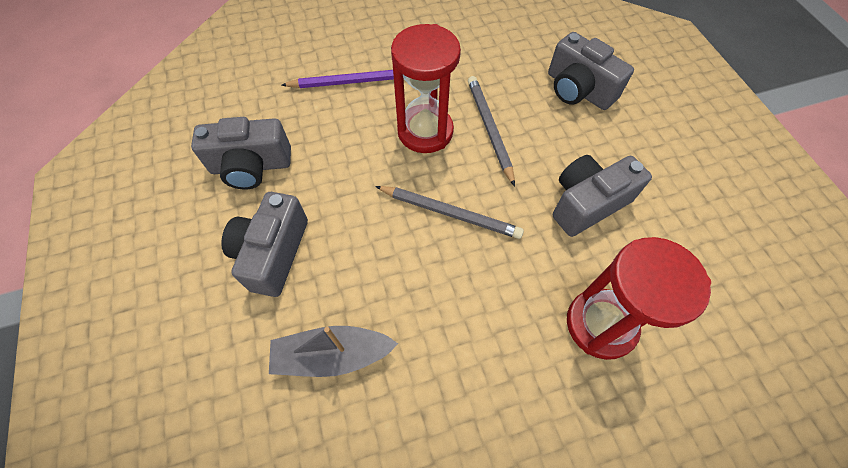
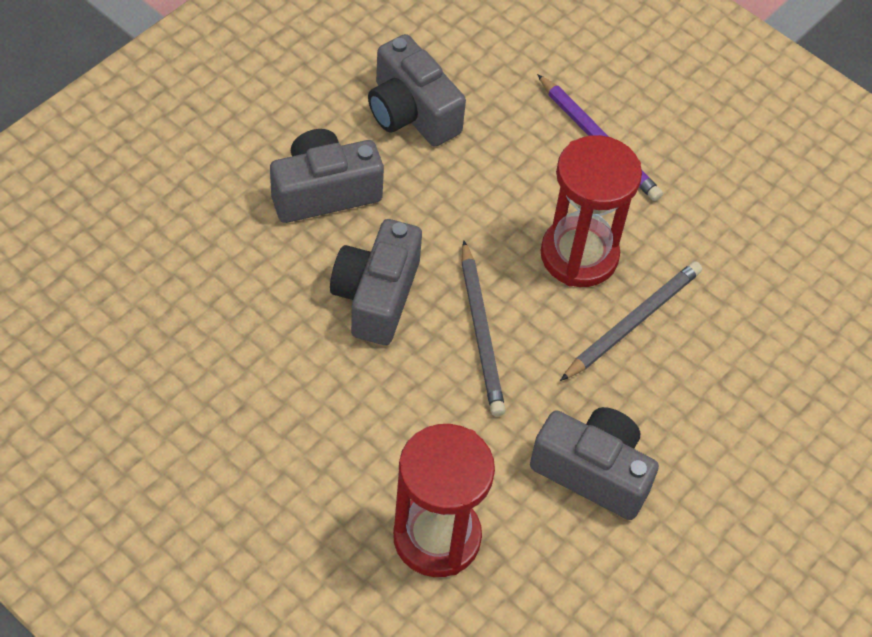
camera: 55 degrees right, 5 degrees down
(332, 355) = (252, 301): grey boat -> none
(578, 90) = (778, 400): grey camera -> grey camera (376, 296)

